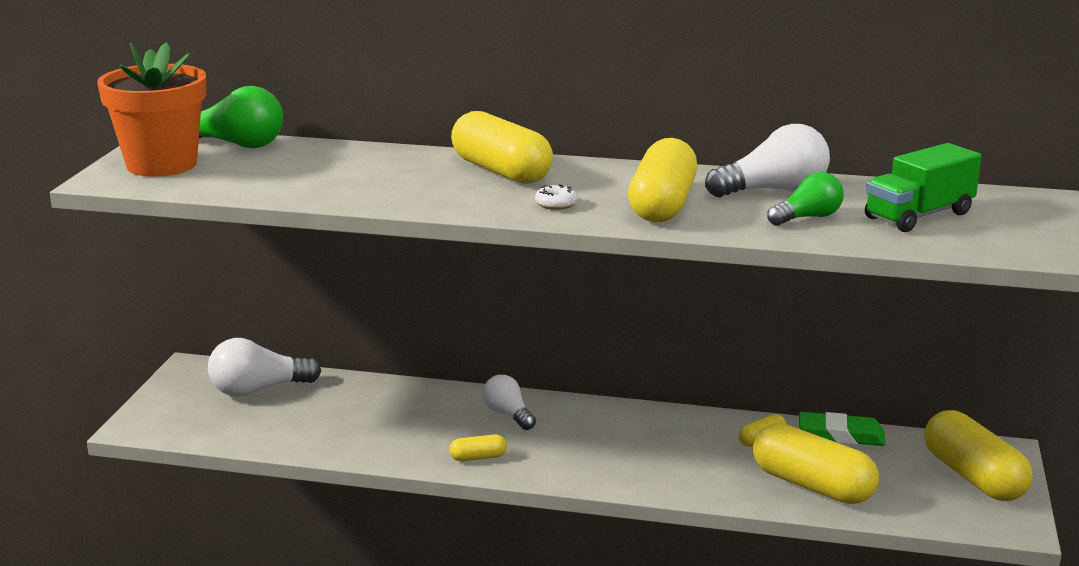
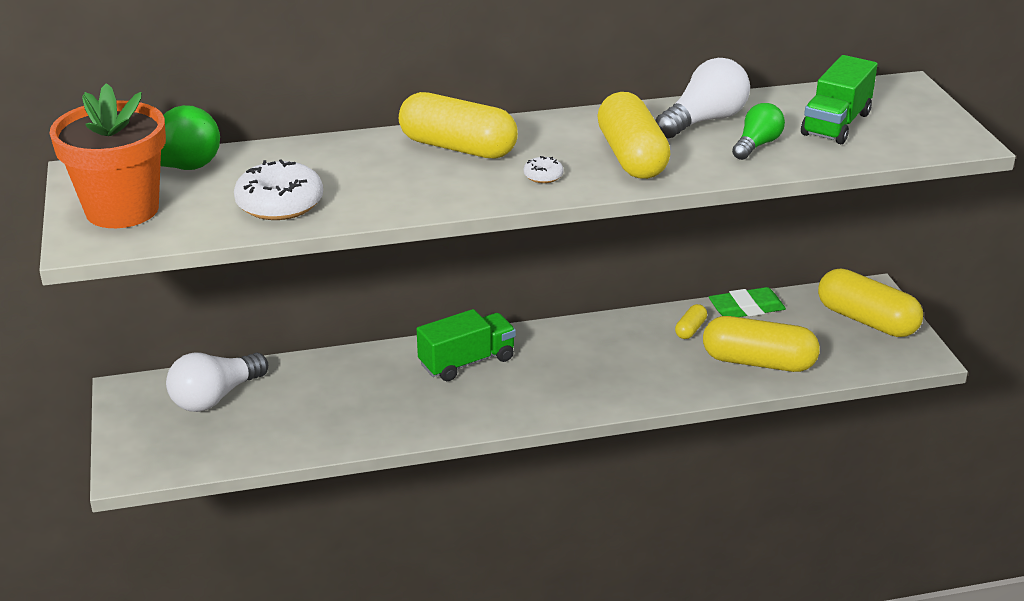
camera: 25 degrees left, 10 degrees up
(293, 183) = (280, 203): none -> white donut
(478, 457) = (475, 412): yellow capsule -> none
(508, 415) = (467, 362): white light bulb -> green truck

